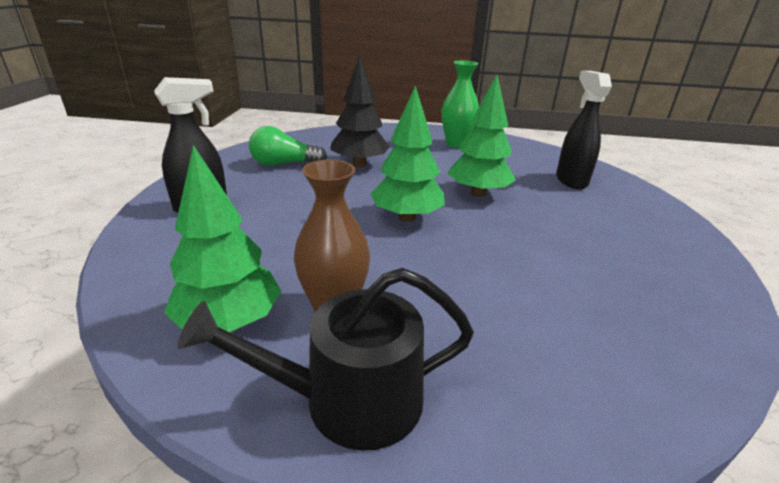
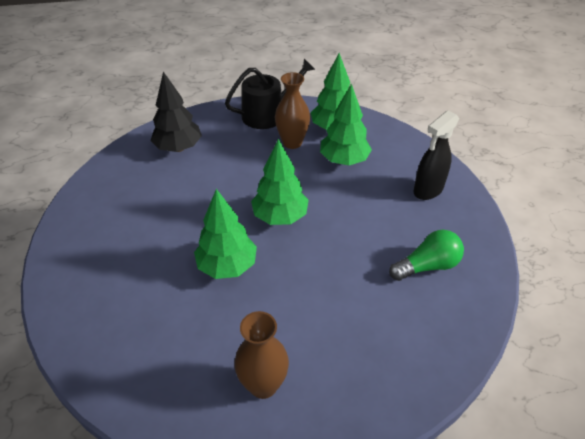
camera: 165 degrees right, 15 degrees up
(270, 260) = (344, 160): none -> green tree
(359, 164) = (356, 288): black tree -> black tree (178, 148)
(456, 144) = (263, 385): green vase -> brown vase
(571, 181) = (128, 320): black spray bottle -> none

